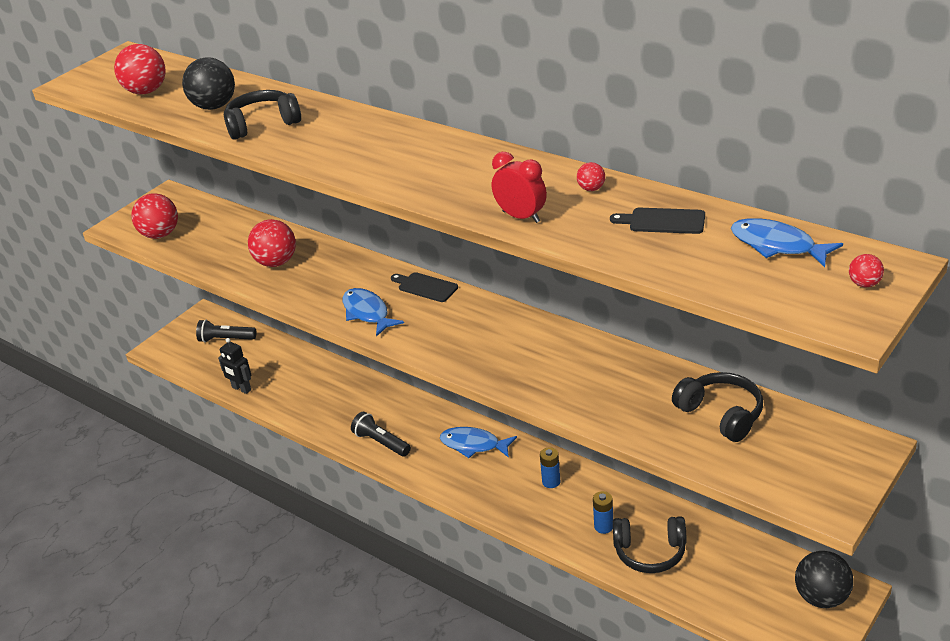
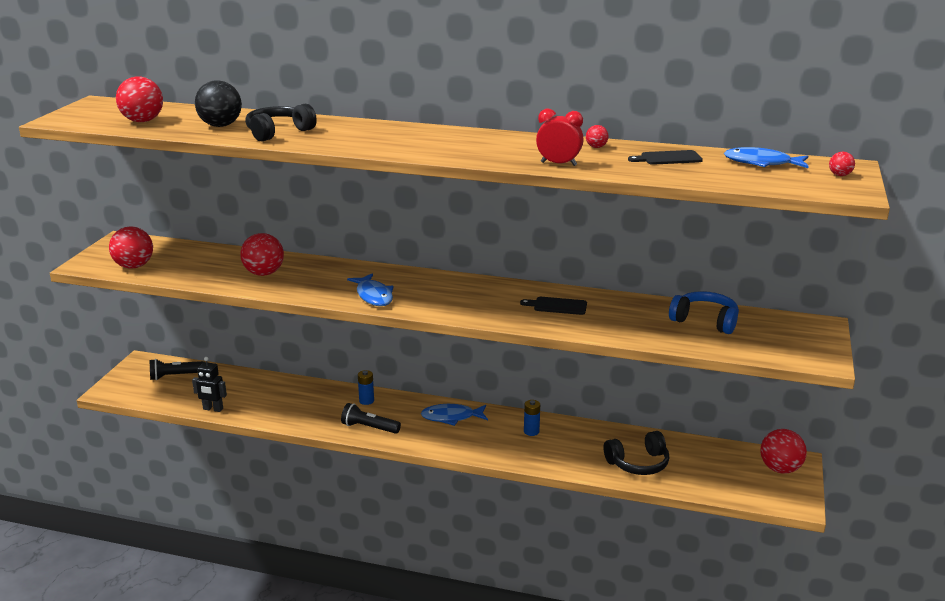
camera: 25 degrees left, 10 degrees down
(367, 313) = (374, 296): blue fish -> blue fish turned 150 degrees counterclockwise
(425, 287) = (412, 275): black cutting board -> black cutting board (557, 306)
(603, 526) = (592, 453): blue battery -> blue battery (366, 401)
(721, 414) = (705, 321): black headphones -> blue headphones
(821, 597) = (780, 469): black ball -> red ball

